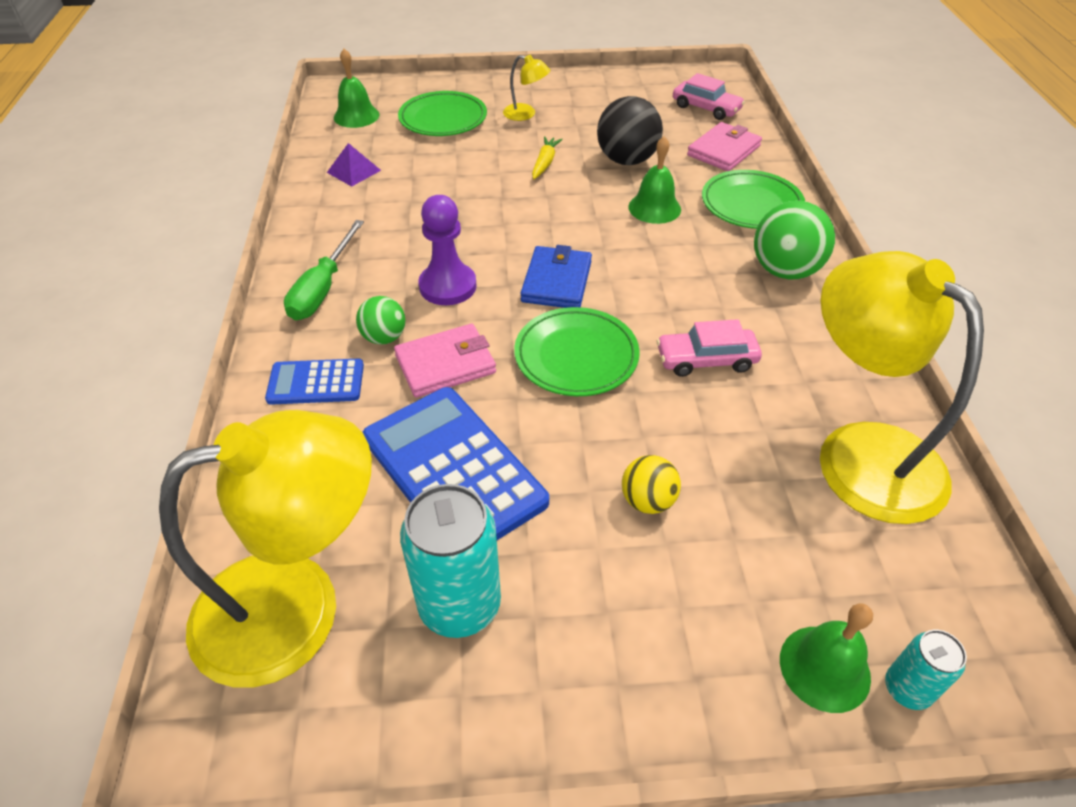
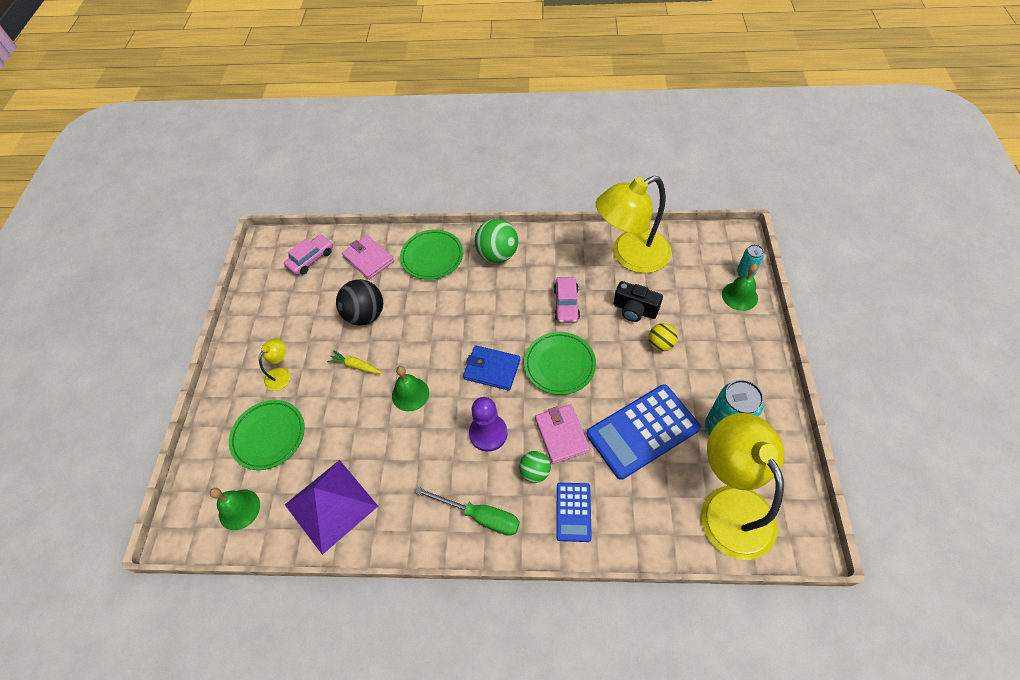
camera: 80 degrees left, 10 degrees up
(353, 171) = (331, 505): purple pyramid -> purple pyramid, size x2.12
(654, 208) = (425, 307): green bell -> green bell (410, 394)
(722, 459) = (634, 310): none -> black camera

